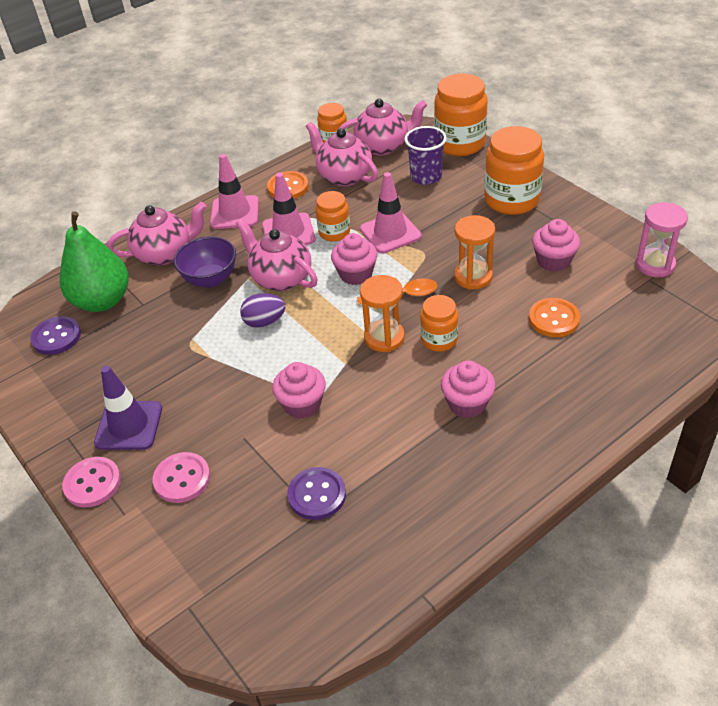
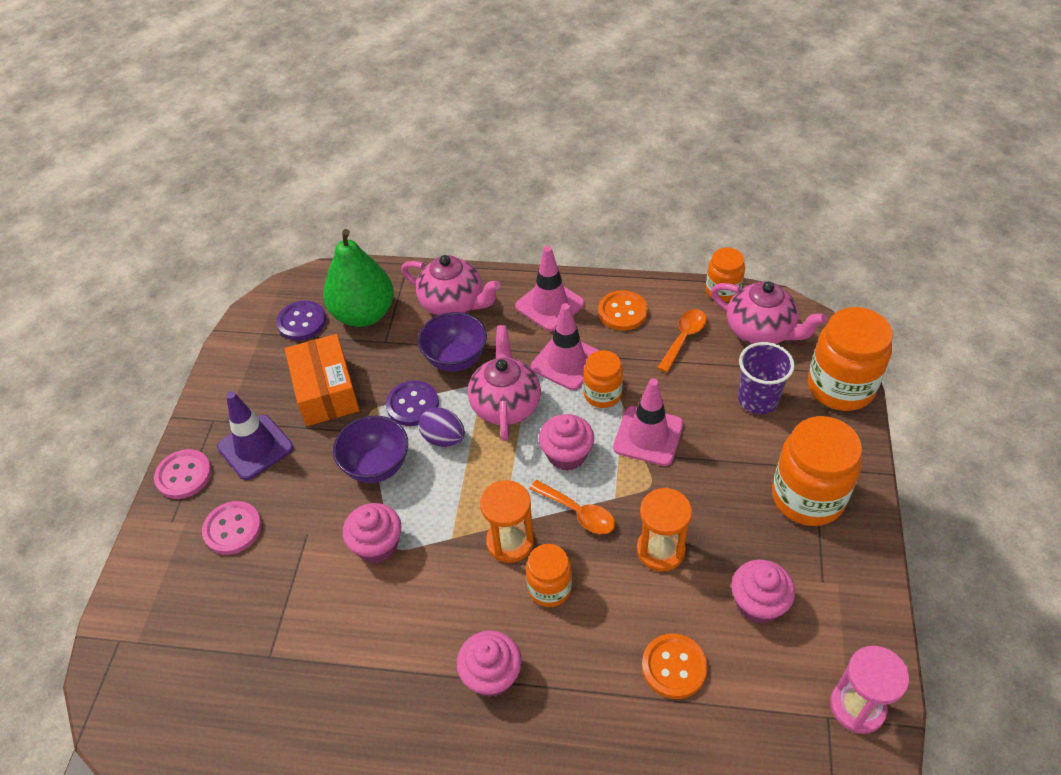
camera: 45 degrees right, 5 degrees up
(138, 359) = (326, 391): none -> orange box
(239, 368) = (376, 466): none -> purple bowl
(317, 495) = (290, 639): purple button -> purple button (412, 405)
(344, 176) = (684, 338): pink teapot -> orange spoon

